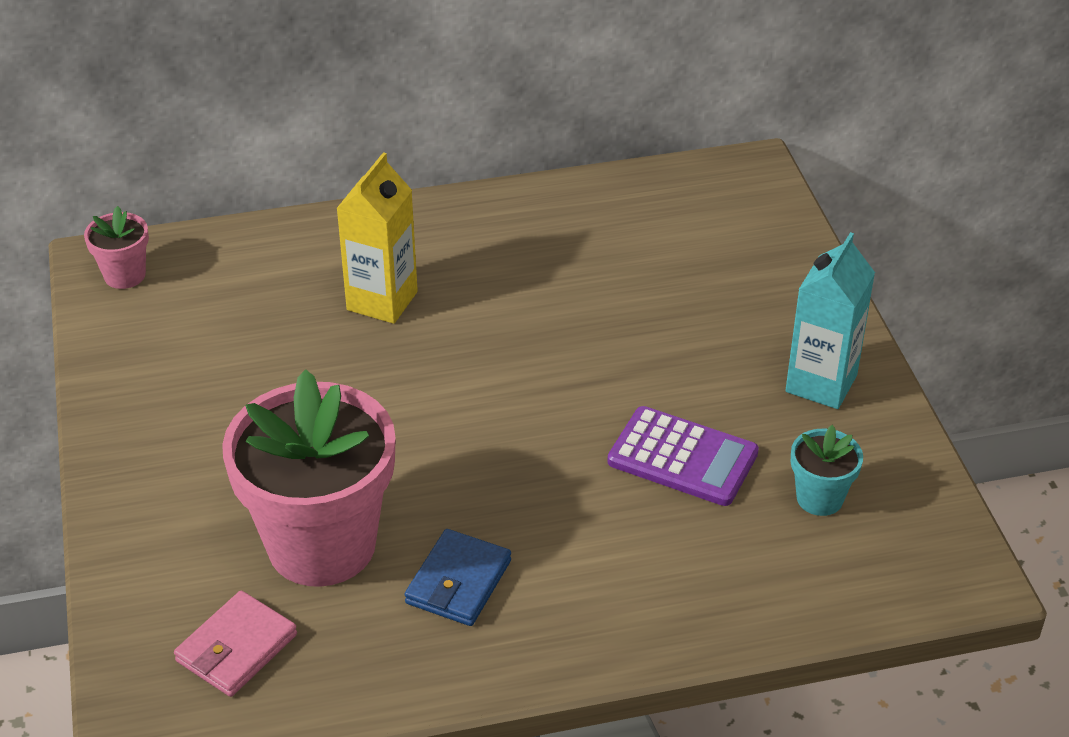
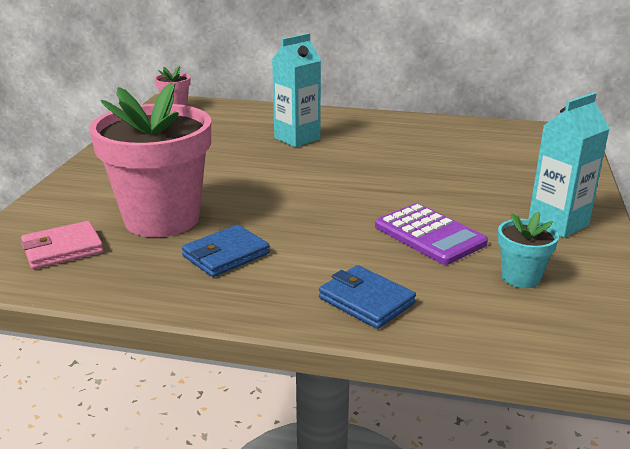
camera: 25 degrees right, 15 degrees down
(382, 301) = (297, 139): yellow carton -> turquoise carton
(673, 598) = (366, 301): none -> blue wallet

